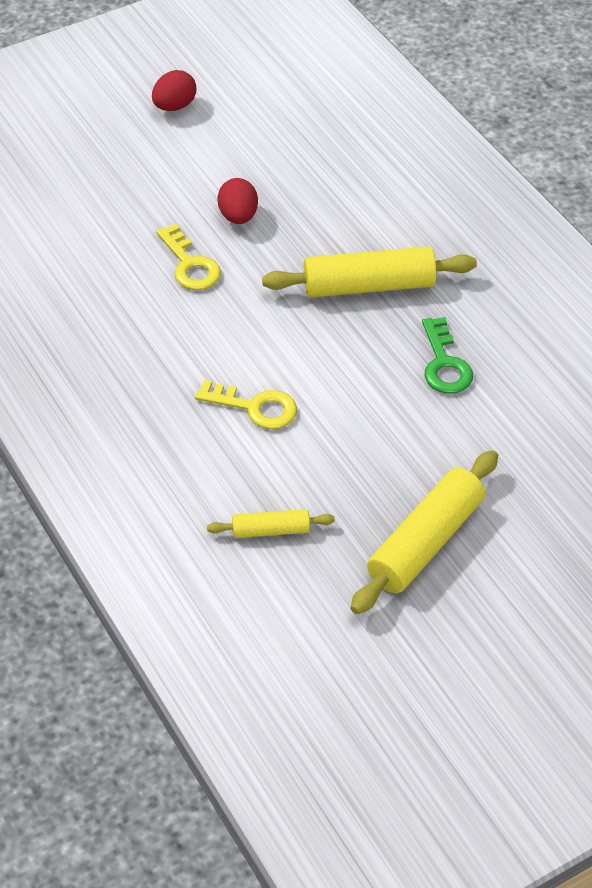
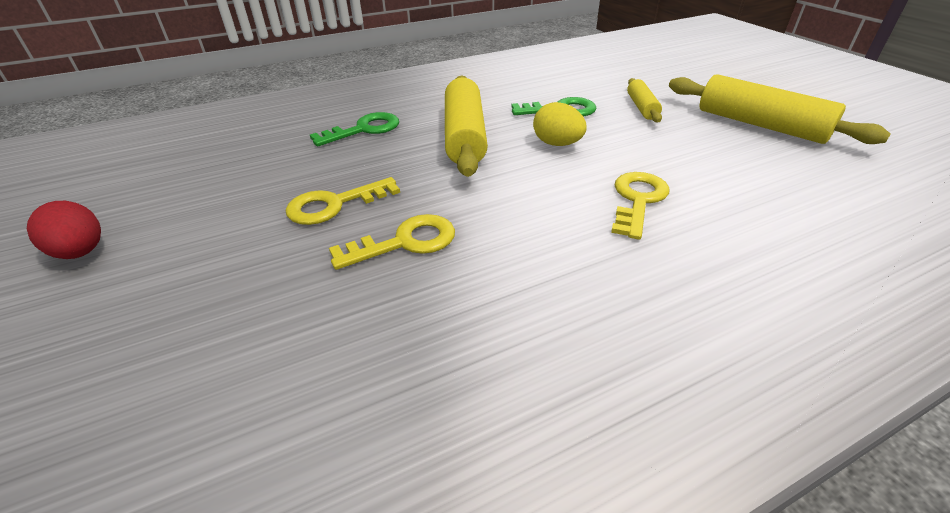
camera: 85 degrees left, 10 degrees down
(238, 216) = (334, 205): red egg -> yellow key
(271, 530) = (803, 195): yellow rolling pin -> yellow rolling pin (641, 107)
(358, 357) = (557, 144): none -> yellow egg
(376, 210) = (364, 129): none -> green key

